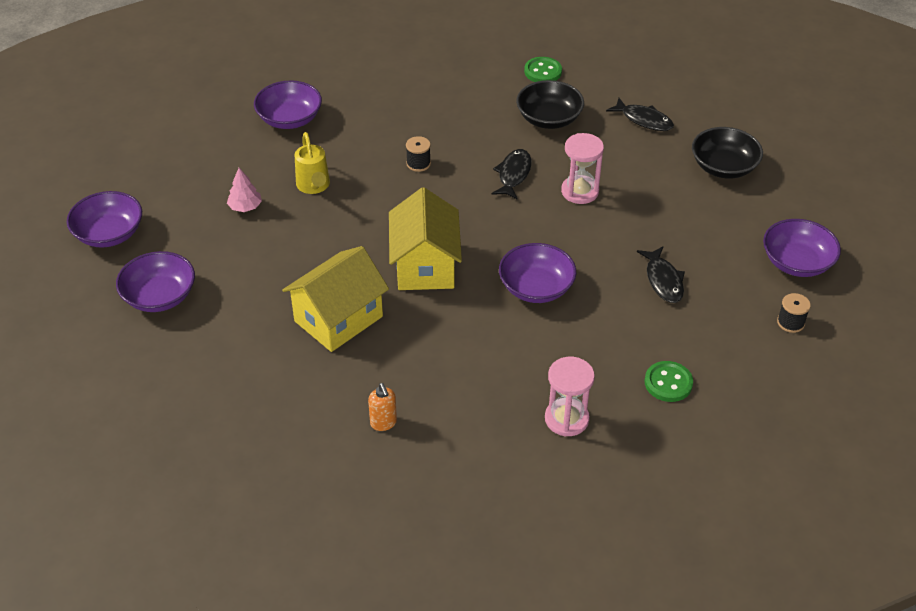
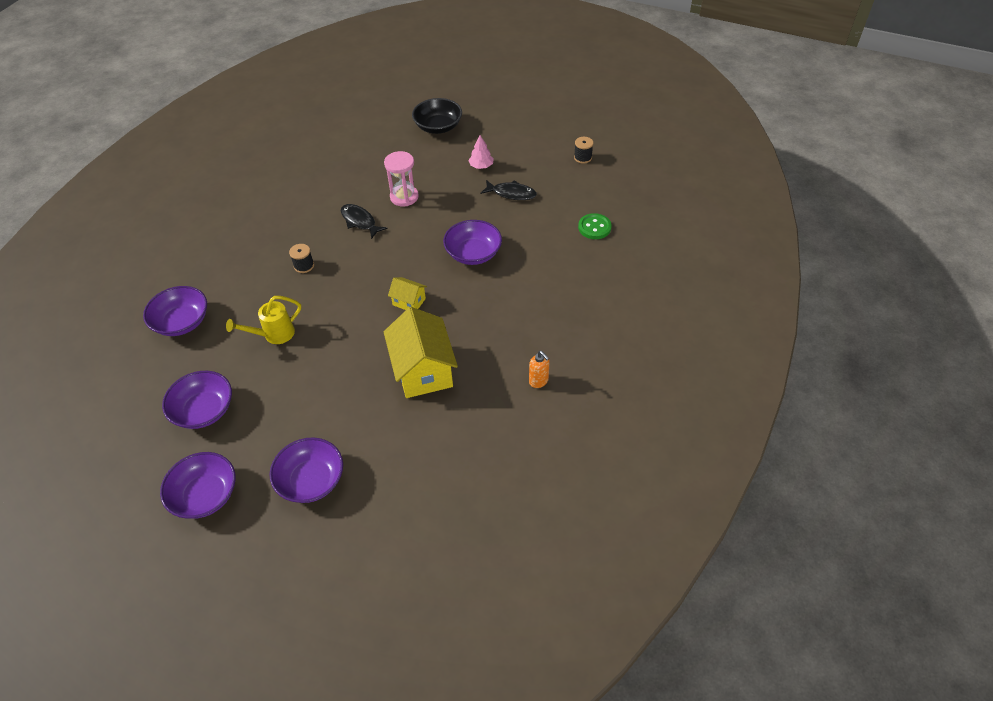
camera: 60 degrees left, 5 degrees up
(245, 207) = (257, 386): pink tree -> pink tree (481, 166)
(314, 187) = (273, 335): yellow watering can -> yellow watering can turned 135 degrees clockwise
(383, 423) = (539, 381): orange soap dispenser -> orange soap dispenser turned 45 degrees clockwise
(425, 266) = (409, 302): yellow house -> yellow house, size x0.49
(543, 72) = (273, 166): green button -> none
(549, 118) = (322, 182): black bowl -> none
(566, 419) = (593, 285): pink hourglass -> none
(644, 120) = (365, 141): black fish -> none
(797, 262) = (539, 134): purple bowl -> purple bowl (204, 410)

